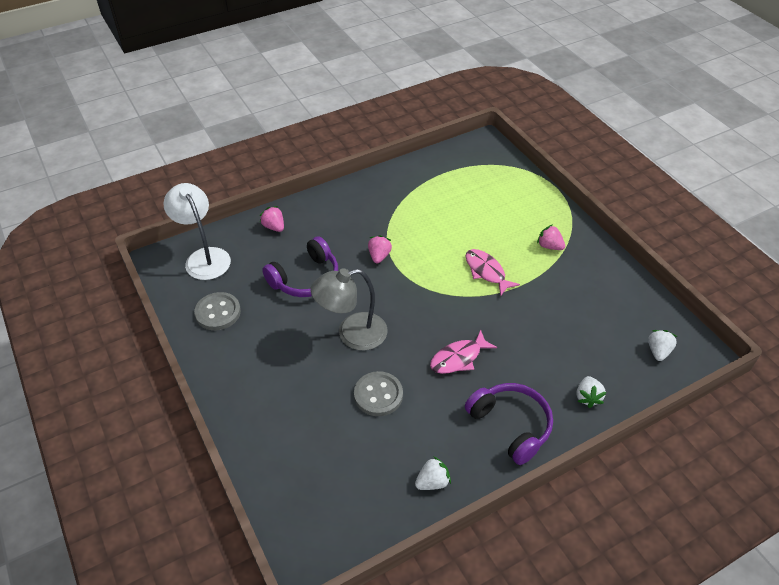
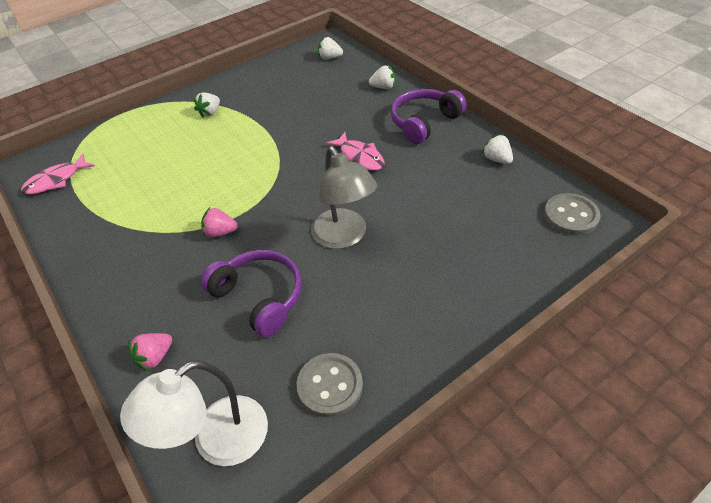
camera: 95 degrees left, 0 degrees up
(378, 395) = (418, 205): grey button -> grey button (570, 216)
(486, 272) = (245, 149): pink fish -> pink fish (56, 180)
(549, 246) = (210, 112): pink strawberry -> white strawberry

